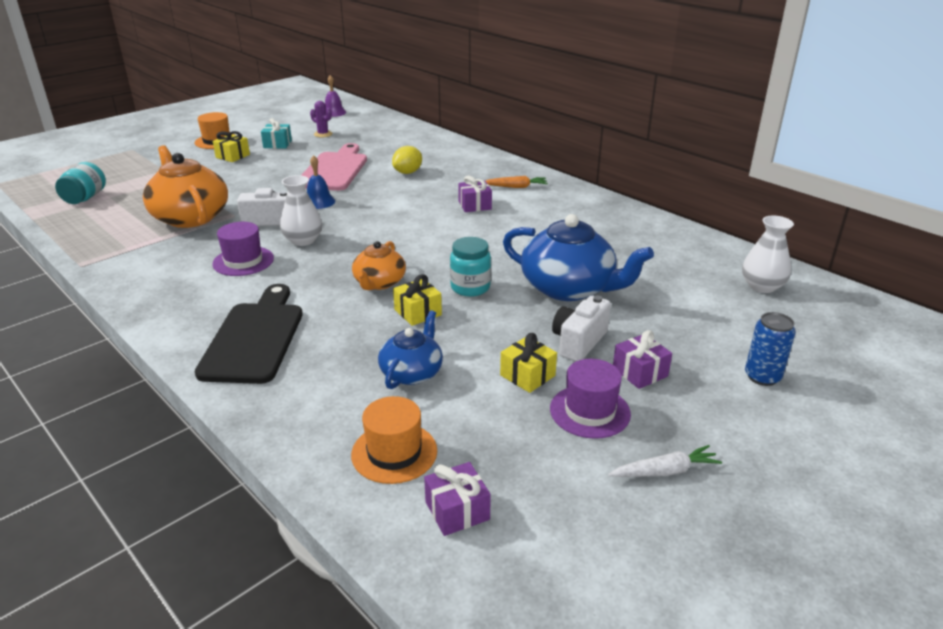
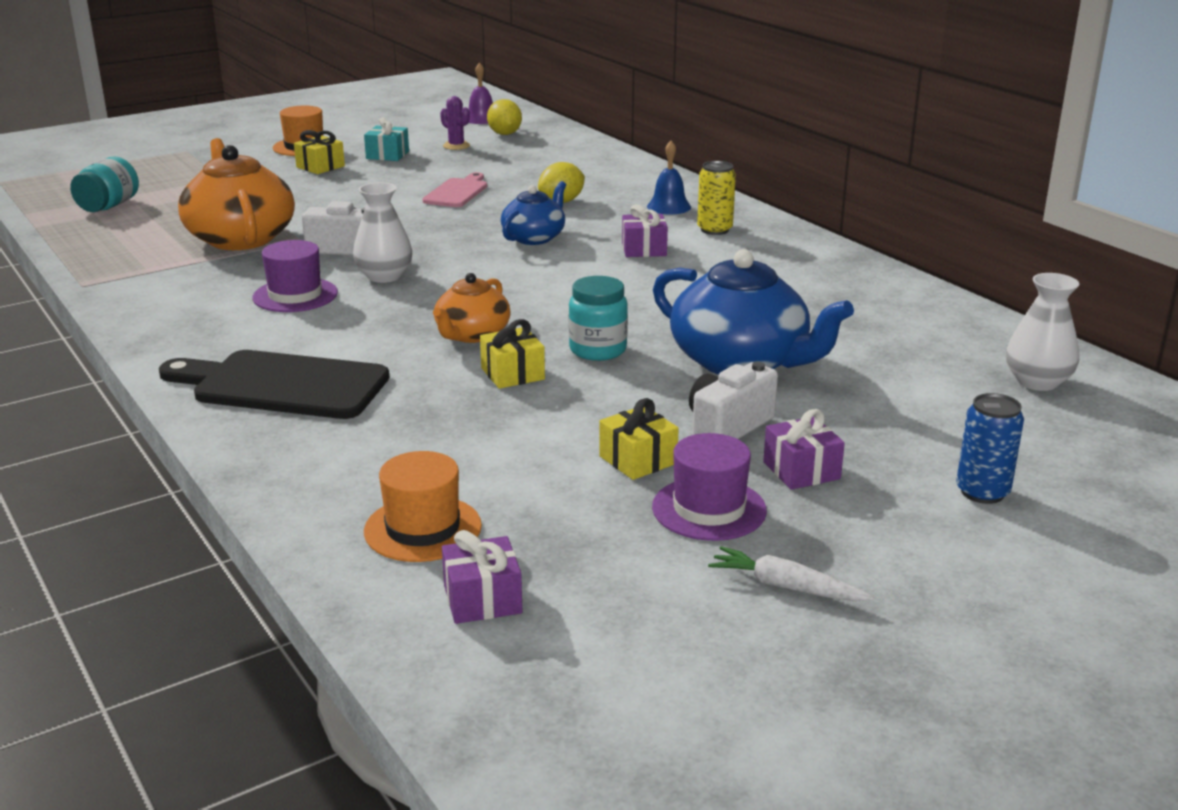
camera: 10 degrees right, 5 degrees down
(255, 338) = (282, 385): black cutting board -> black cutting board turned 90 degrees counterclockwise
(319, 202) = (421, 231): blue bell -> blue bell (669, 206)
(334, 170) = (457, 192): pink cutting board -> pink cutting board, size x0.58
(353, 123) = (504, 134): none -> yellow lemon
(412, 372) = (479, 442): blue teapot -> blue teapot (534, 237)
(516, 187) = (714, 230): orange carrot -> yellow can
(665, 471) = (786, 587): white carrot -> white carrot turned 150 degrees counterclockwise

